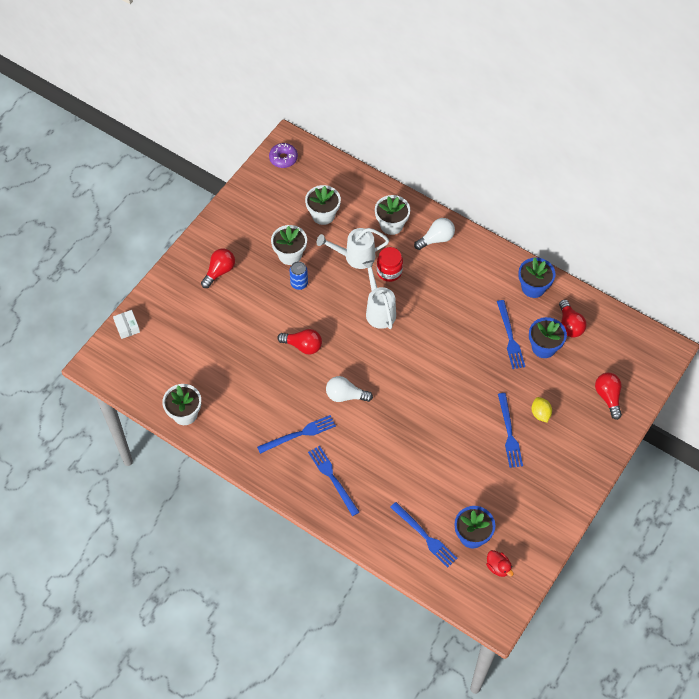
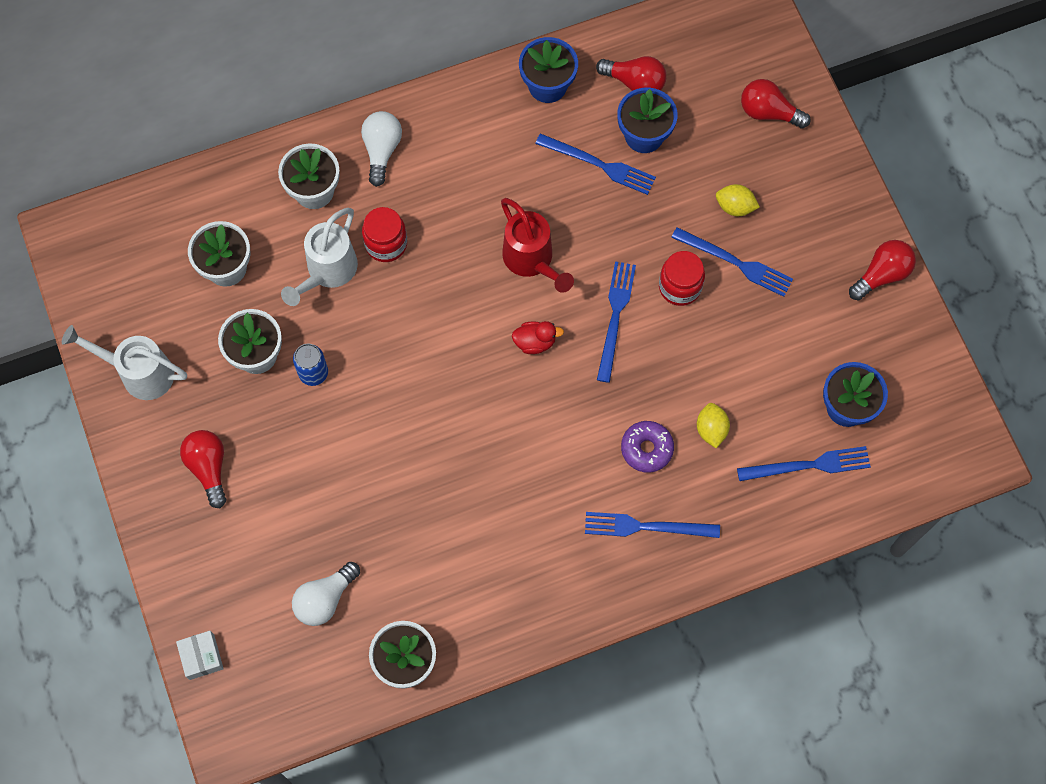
camera: 55 degrees left, 10 degrees up
(127, 327) = (201, 657): white box -> white box turned 60 degrees clockwise
(283, 158) = (87, 258): purple donut -> purple donut (646, 449)
(299, 434) = (549, 527): blue fork -> blue fork (615, 317)
(303, 346) = (416, 433): red light bulb -> red light bulb (881, 275)
(345, 395) = (534, 428): white light bulb -> white light bulb (325, 599)
(379, 310) = (437, 298): white watering can -> white watering can (140, 373)
(408, 477) = (711, 429): none -> yellow lemon
(433, 339) = (531, 260): none -> red watering can
(474, 415) = (680, 287): none -> red jar
(498, 567) = (910, 405): red duck -> red duck (535, 342)

